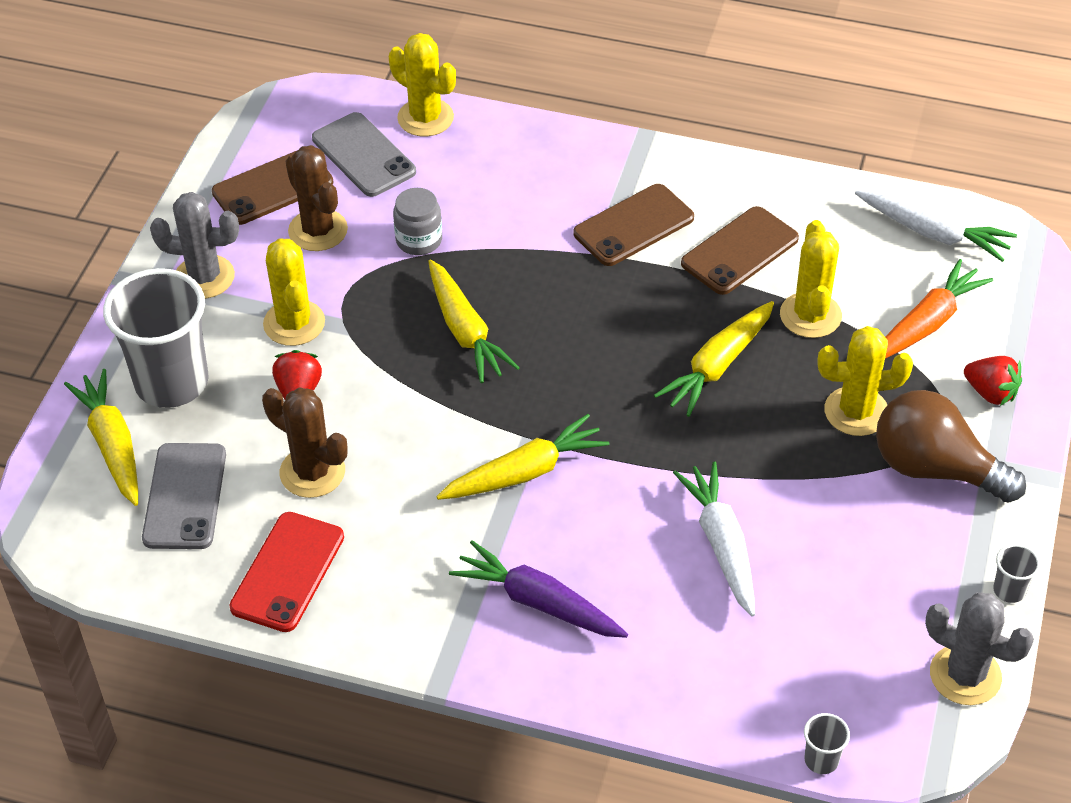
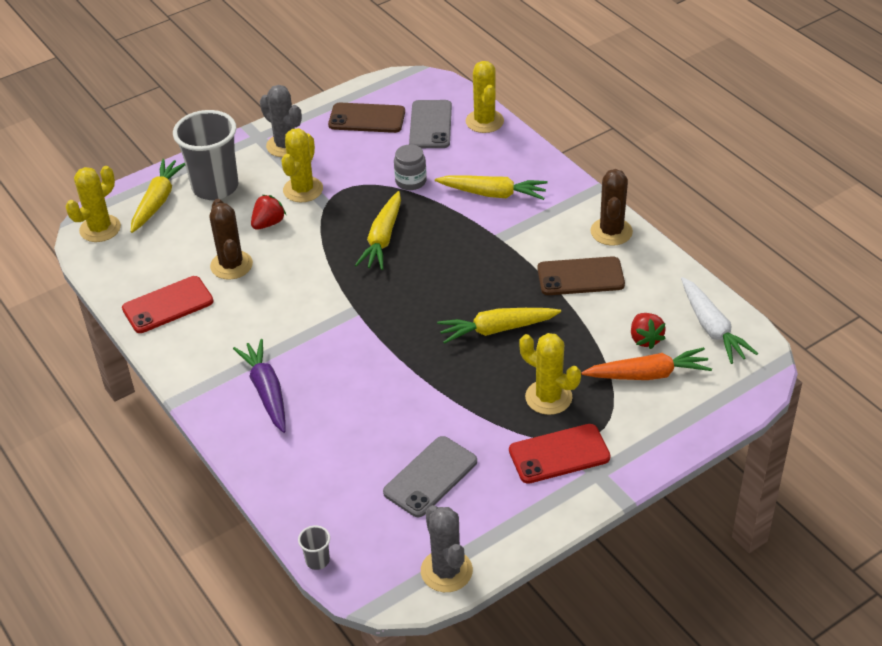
camera: 40 degrees right, 5 degrees down
(184, 496) = (162, 243): grey phone -> grey phone (430, 477)
(318, 230) = (365, 150): brown cactus -> brown cactus (611, 232)
(525, 472) = (332, 325): yellow carrot -> yellow carrot (493, 194)
(633, 225) = (535, 232): brown phone -> none
(721, 544) = (392, 420): white carrot -> none
(810, 315) = (582, 332): yellow cactus -> yellow cactus (100, 229)
(935, 469) = (559, 454): brown light bulb -> red phone
(990, 392) = (642, 433): red strawberry -> red strawberry (645, 339)
(1009, 590) = (525, 544): grey cup -> none

